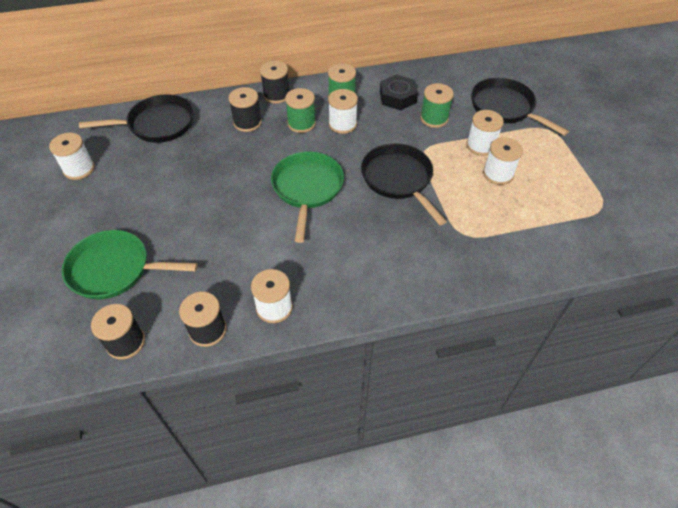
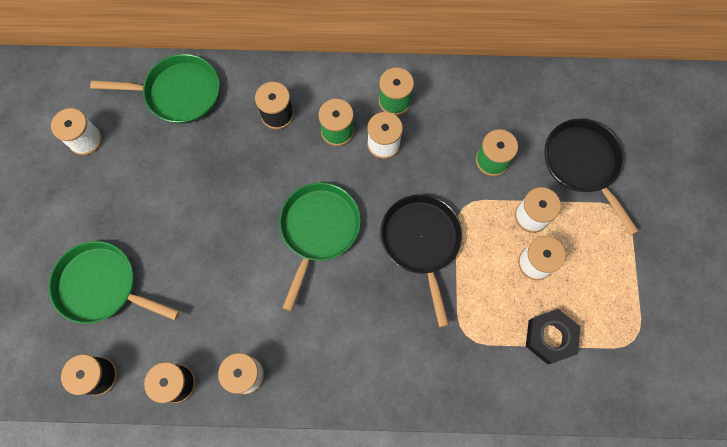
camera: 15 degrees right, 20 degrees up
(157, 124) = (178, 93): black pan -> green pan
(276, 95) = (320, 78): black spool -> none
(398, 97) = (461, 116): black nut -> black nut (550, 337)

